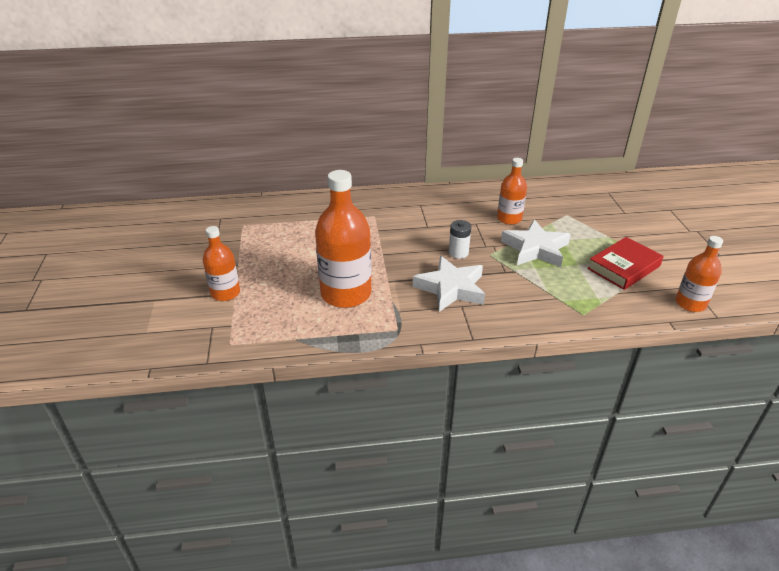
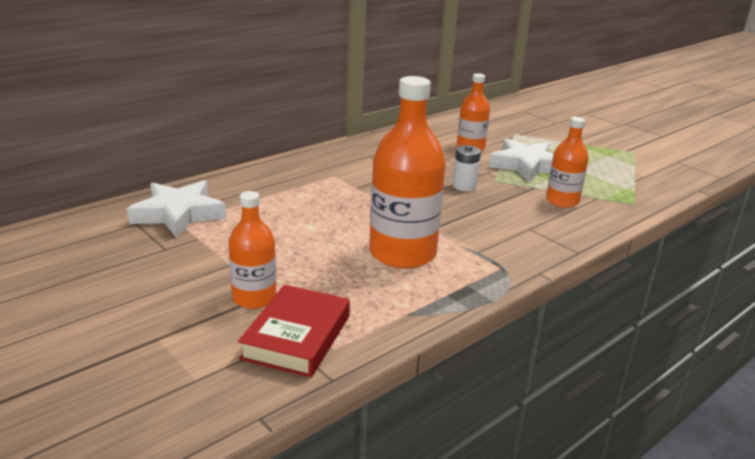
camera: 35 degrees left, 10 degrees down
(451, 288) = (499, 217): white star -> white star (178, 214)
(623, 267) = (613, 161): red book -> red book (297, 337)
(690, 303) = (693, 173): orange bottle -> orange bottle (562, 201)

